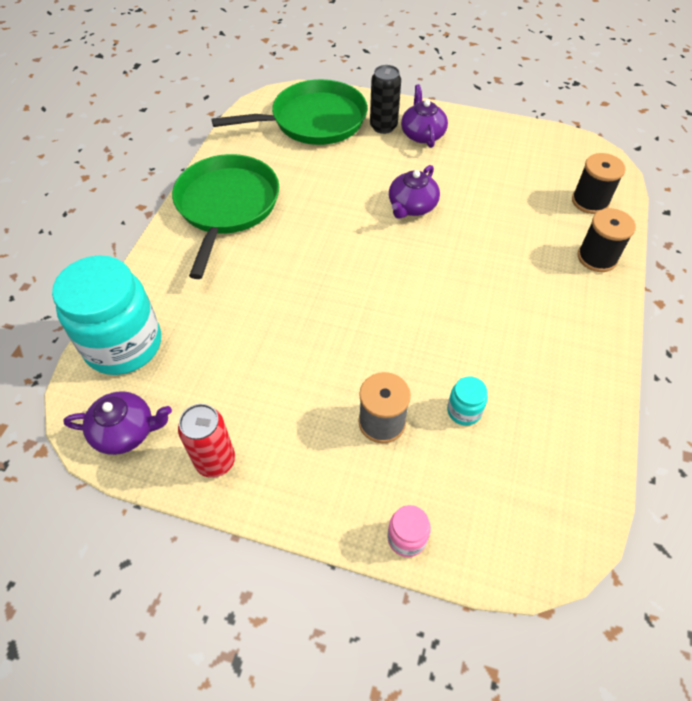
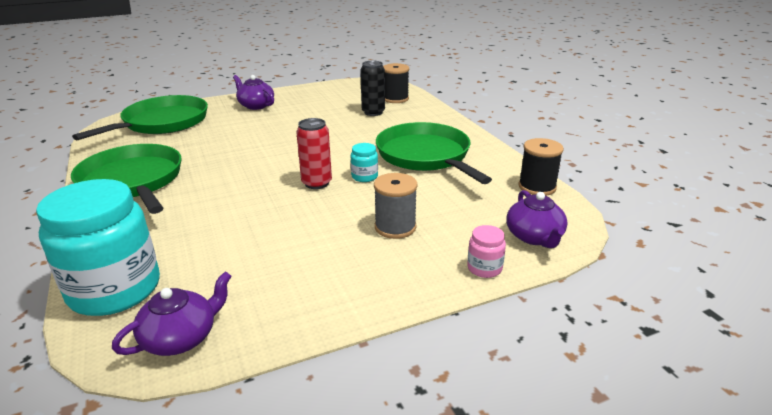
camera: 40 degrees left, 25 degrees down
(215, 461) = (292, 309): red can -> red can (316, 183)
(383, 126) = (222, 110): black can -> black can (373, 112)
(411, 206) = (288, 134): purple teapot -> purple teapot (534, 237)
(464, 411) = (439, 199): turquoise jar -> turquoise jar (364, 176)
(519, 331) = (425, 156): none -> green pan
(597, 257) = (428, 115): black spool -> black spool (537, 187)

